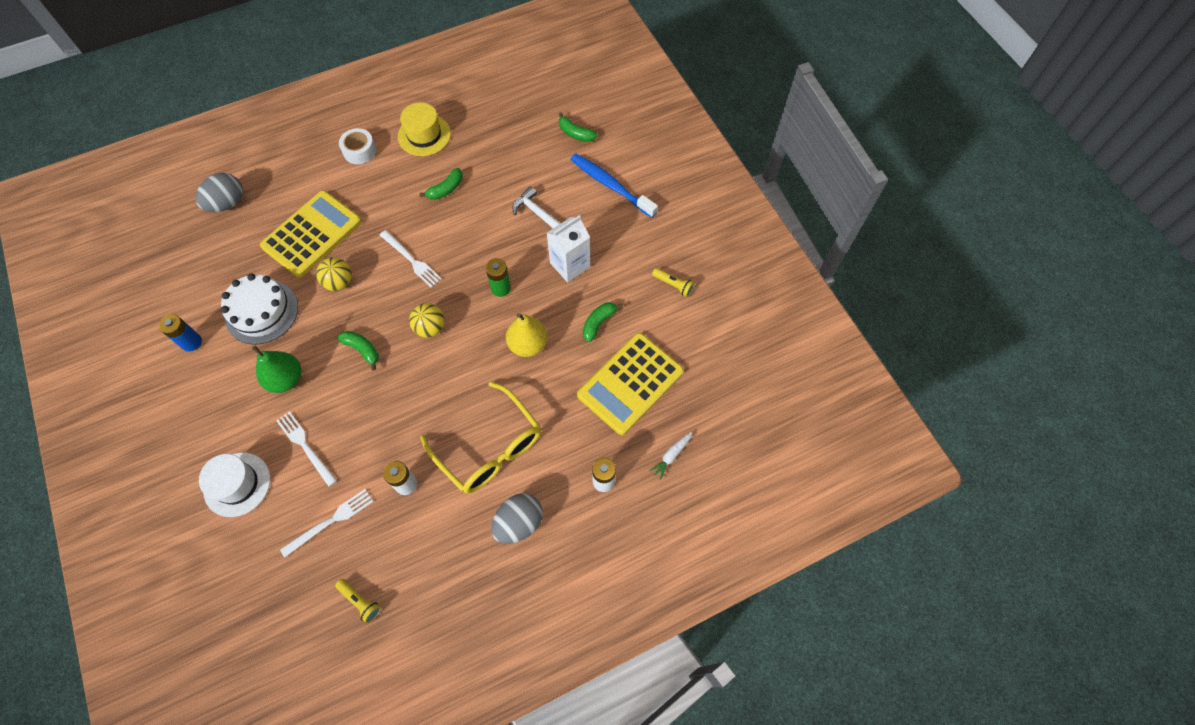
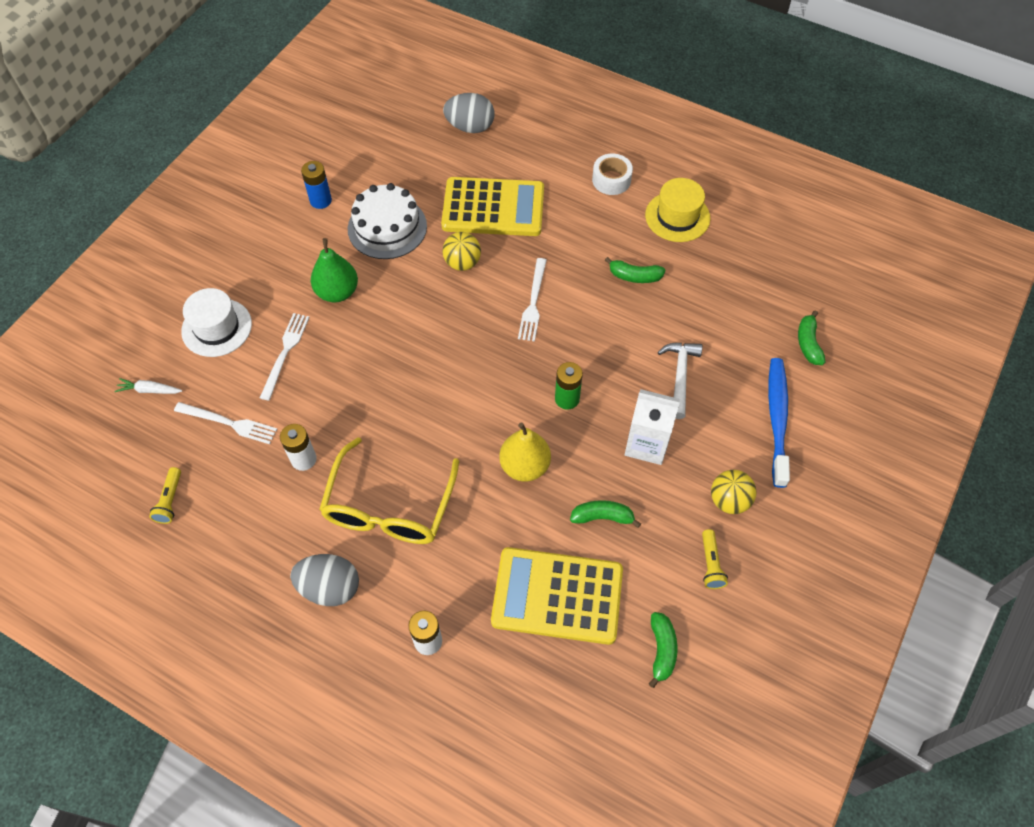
camera: 55 degrees right, 5 degrees down
(362, 350) = (410, 329): green banana -> green banana (661, 650)
(430, 328) = (475, 368): yellow ball -> yellow ball (729, 500)
(671, 455) = (505, 694): white carrot -> white carrot (149, 390)

